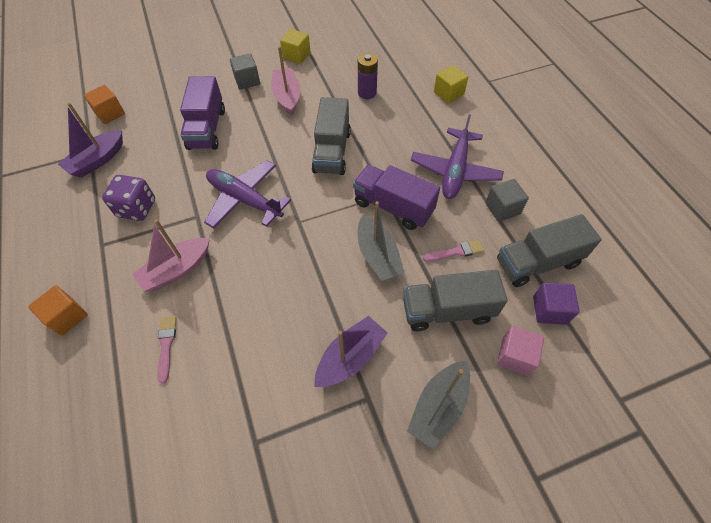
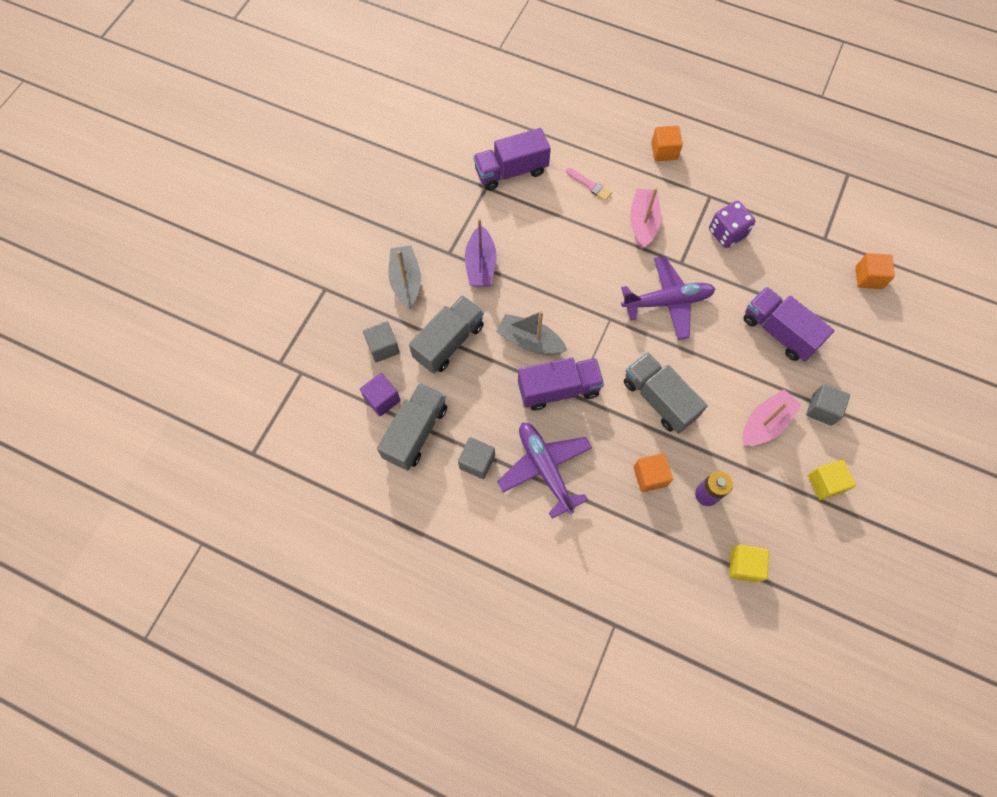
camera: 135 degrees right, 10 degrees up
(98, 160) = (809, 238): purple boat -> none
(211, 437) = (511, 171): none -> purple truck
(287, 97) = (765, 423): pink boat -> pink boat turned 75 degrees counterclockwise
(389, 121) = (650, 476): none -> orange cube
(448, 93) = (635, 566): yellow cube -> yellow cube (744, 565)
(456, 252) = (480, 391): pink brush -> none
(515, 356) = (383, 347): pink cube -> grey cube

